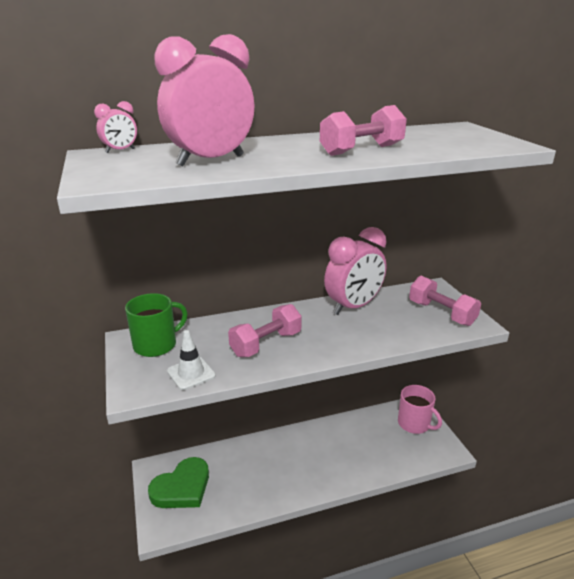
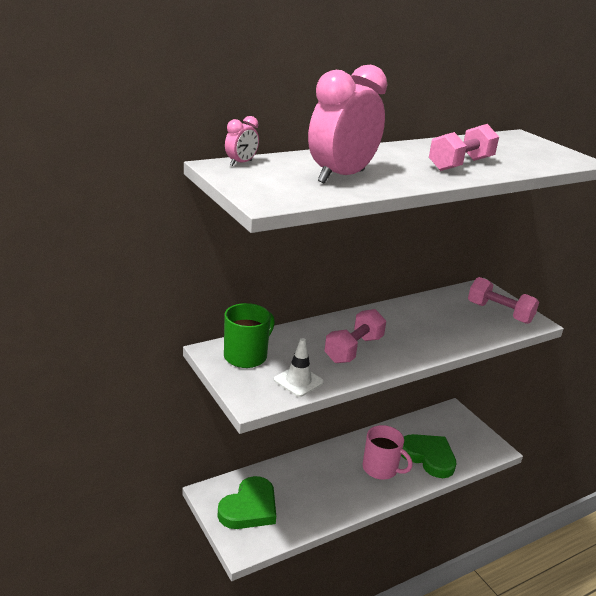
camera: 15 degrees left, 0 degrees up
(353, 307) = (417, 310): pink clock -> none
(375, 453) = (428, 457): none -> green heart
(414, 424) = (457, 427): pink mug -> pink mug (381, 469)

